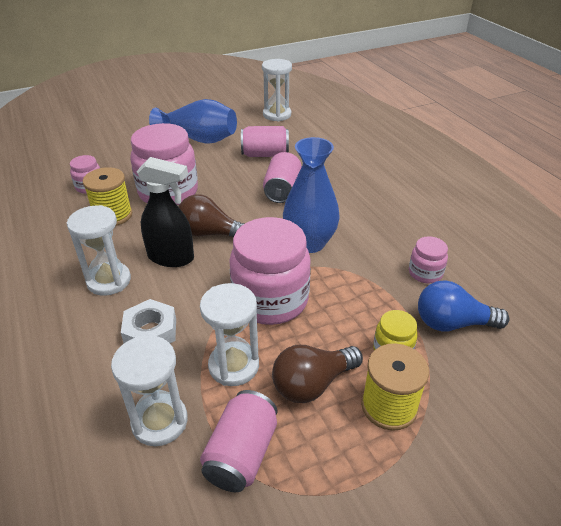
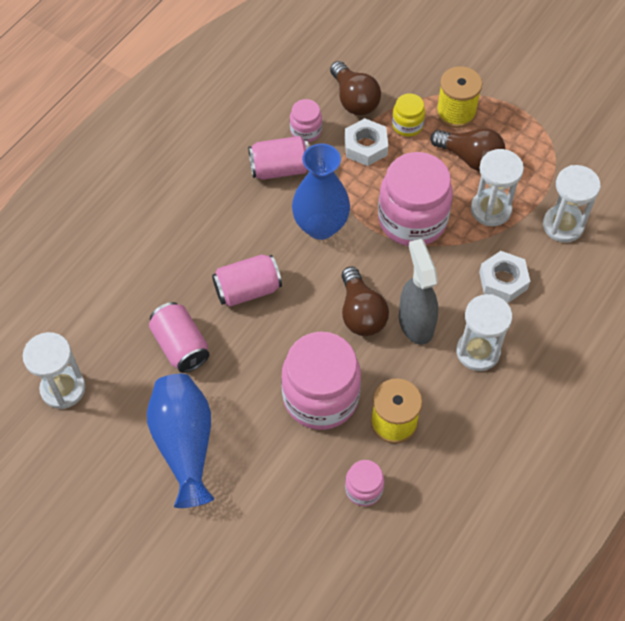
camera: 120 degrees left, 20 degrees up
(171, 257) = (415, 323): black spray bottle -> grey spray bottle
(241, 454) = (547, 170): pink can -> pink can (280, 169)
(381, 305) = (365, 146): none -> white nut
(452, 323) = (354, 99): blue light bulb -> brown light bulb

